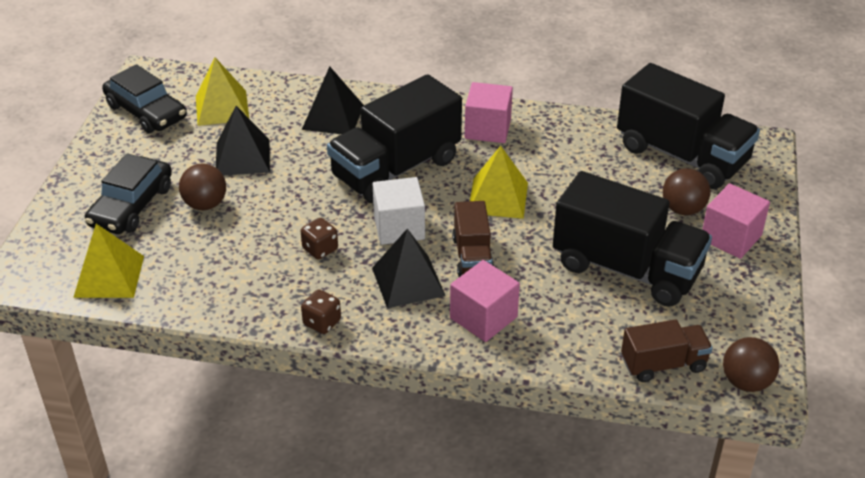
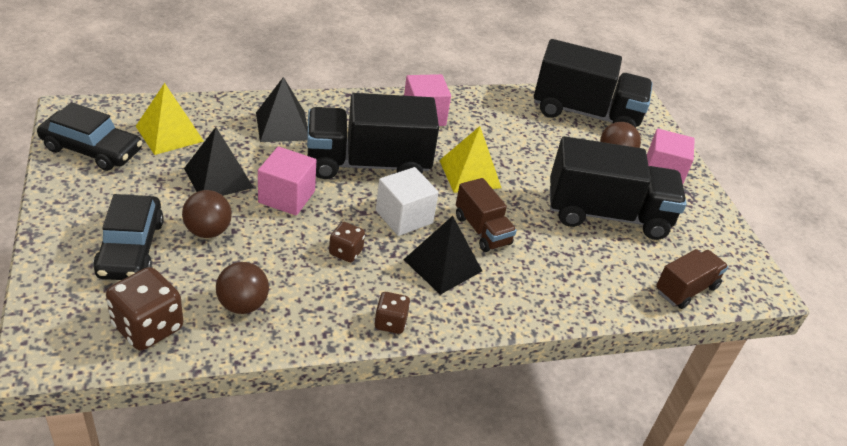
camera: 30 degrees left, 0 degrees up
(109, 276) = (148, 327): yellow pyramid -> brown dice
(396, 168) = (368, 163): black truck -> black truck turned 60 degrees clockwise
(483, 317) = (526, 283): pink cube -> pink cube (286, 197)
(746, 382) = (751, 289): brown ball -> brown ball (243, 305)

